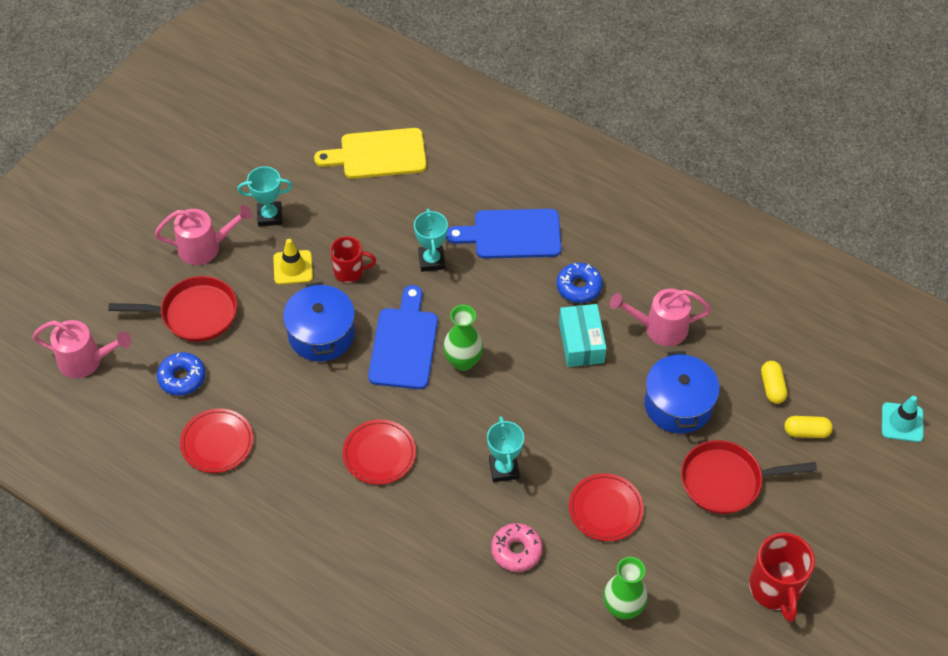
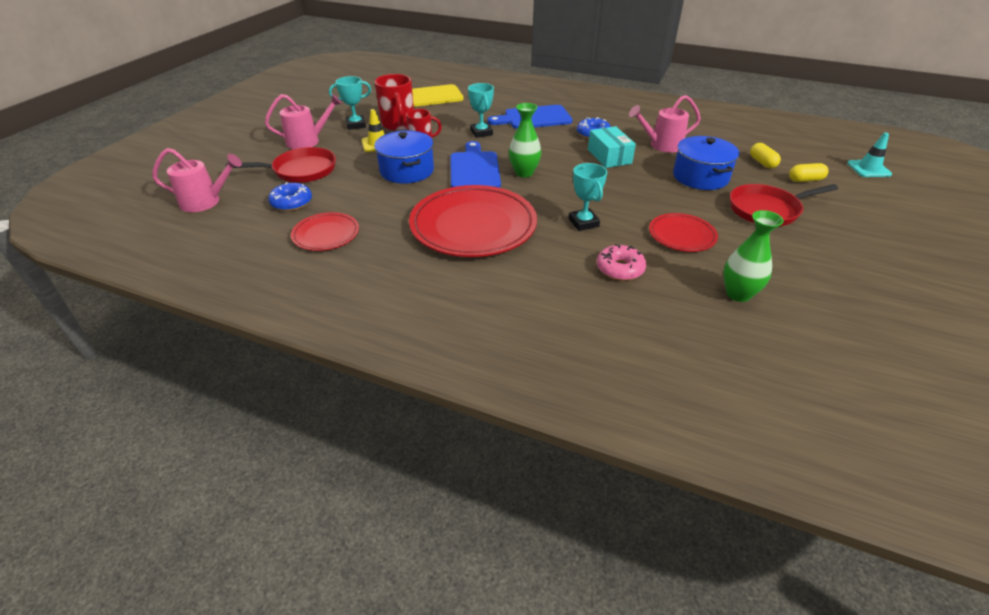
camera: 10 degrees left, 15 degrees down
(379, 454) = (473, 226): red plate -> red plate, size x1.95
(775, 589) = (860, 265): red mug -> red mug (398, 124)

